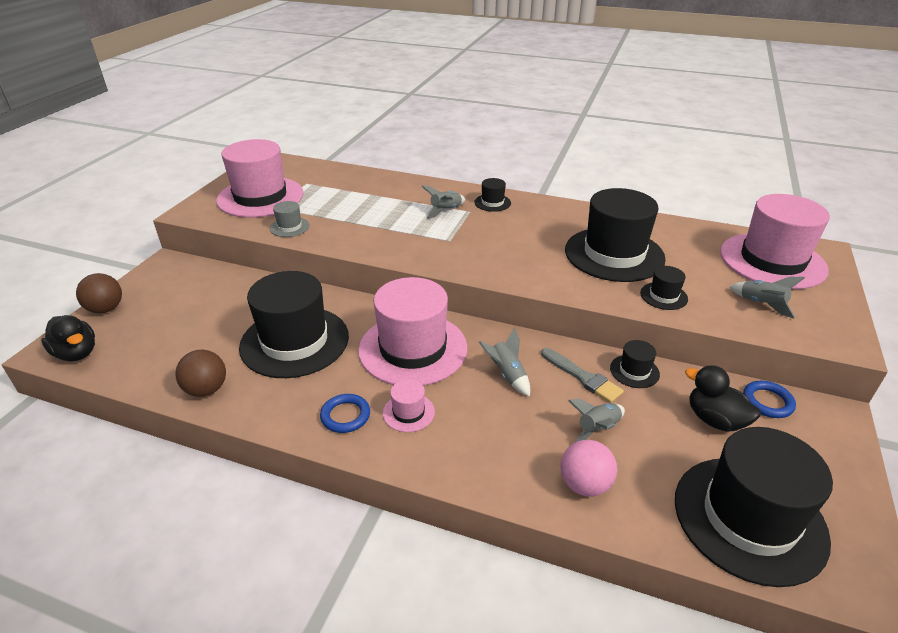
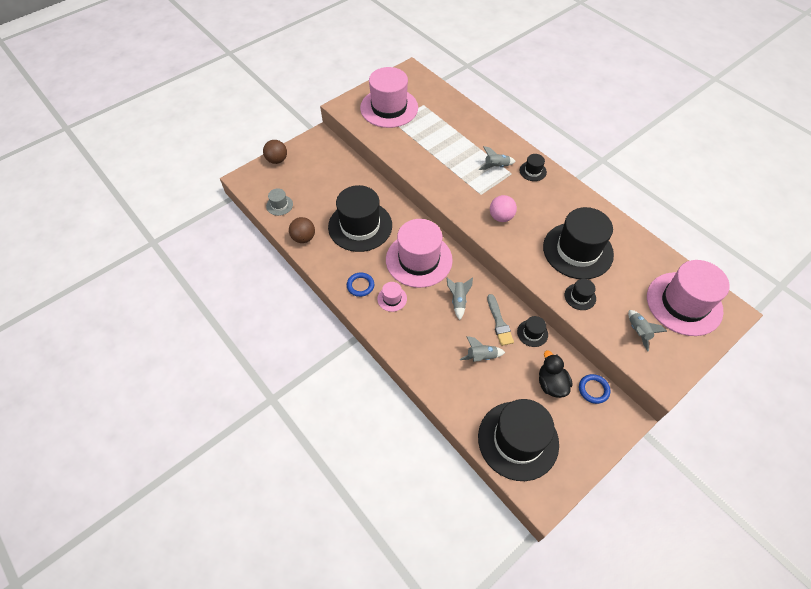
camera: 30 degrees right, 20 degrees up
(77, 353) = (254, 186): black duck -> none
(289, 227) = (392, 143): grey hat -> grey hat (279, 205)
(584, 484) = (450, 381): pink ball -> pink ball (501, 217)

